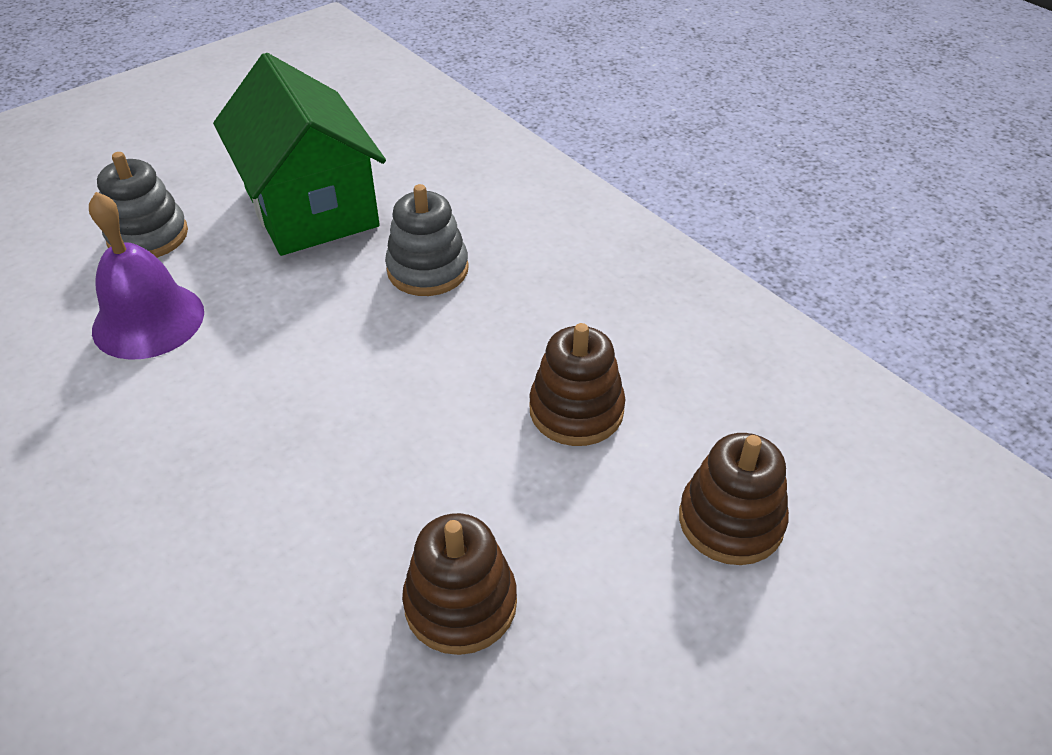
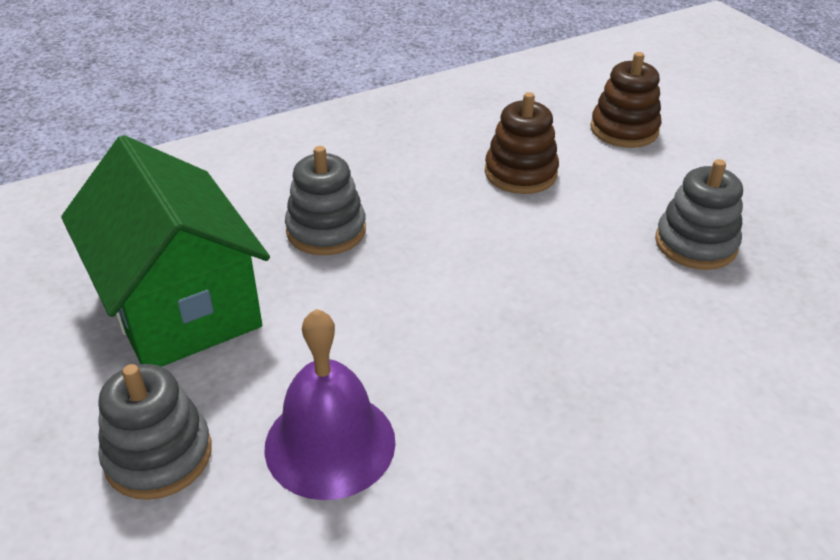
camera: 80 degrees left, 5 degrees down
(311, 207) = (180, 305): green house -> green house turned 75 degrees clockwise
(460, 603) = (695, 244): brown stacking toy -> grey stacking toy

